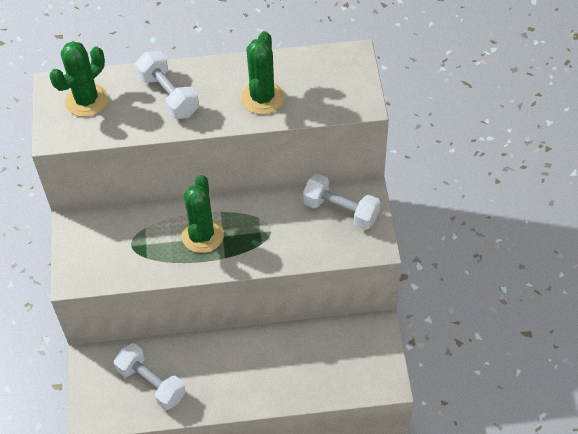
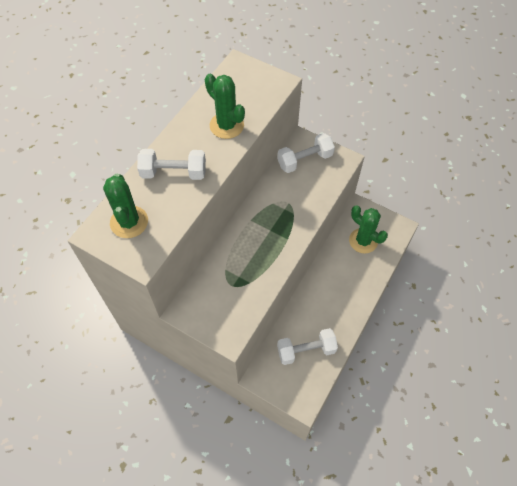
camera: 55 degrees left, 5 degrees up
(202, 235) = (260, 240): green cactus -> green cactus (363, 241)

